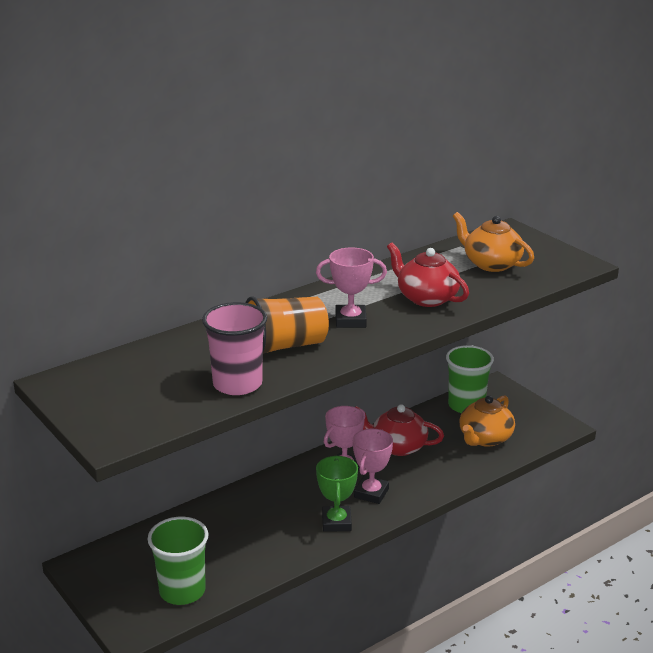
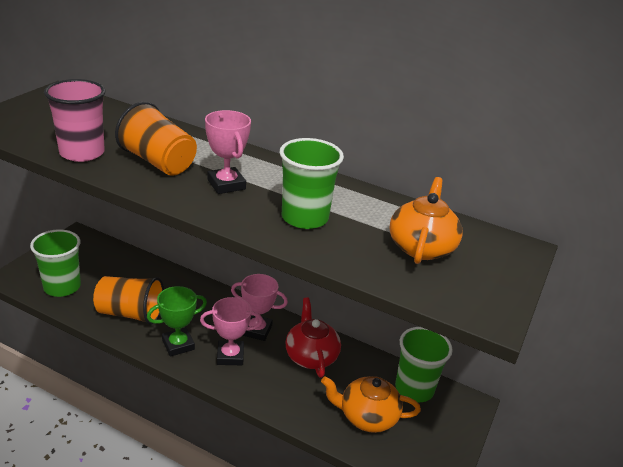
camera: 60 degrees right, 5 degrees up
(266, 546) = (130, 313): none -> orange cup
(426, 298) = (304, 218): red teapot -> green cup

